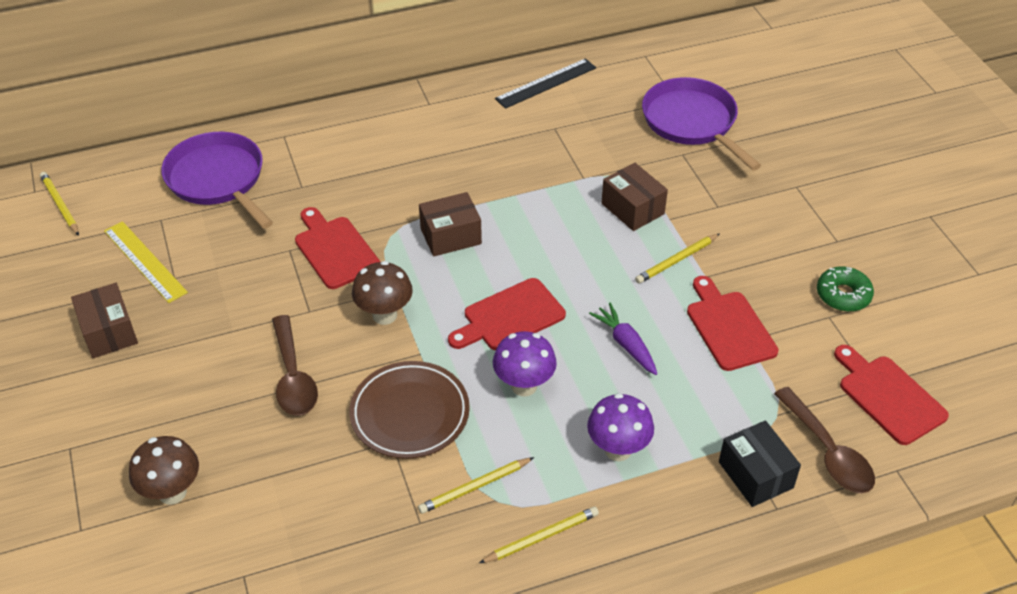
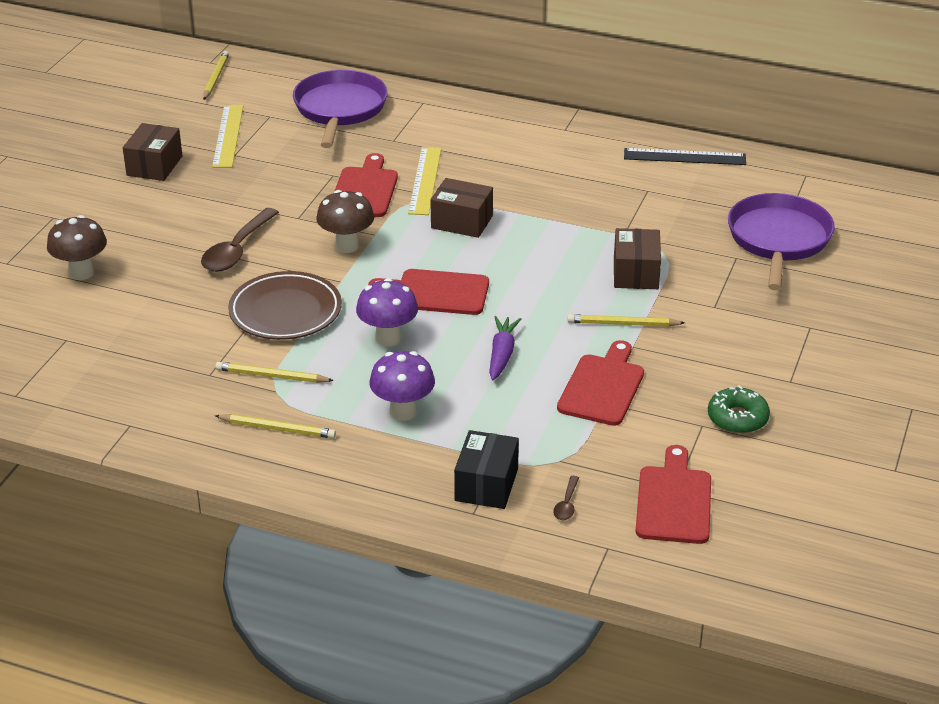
camera: 40 degrees right, 10 degrees down
(374, 212) = (425, 180): none -> yellow ruler
(827, 451) = (566, 504): brown spoon -> brown spoon, size x0.46

